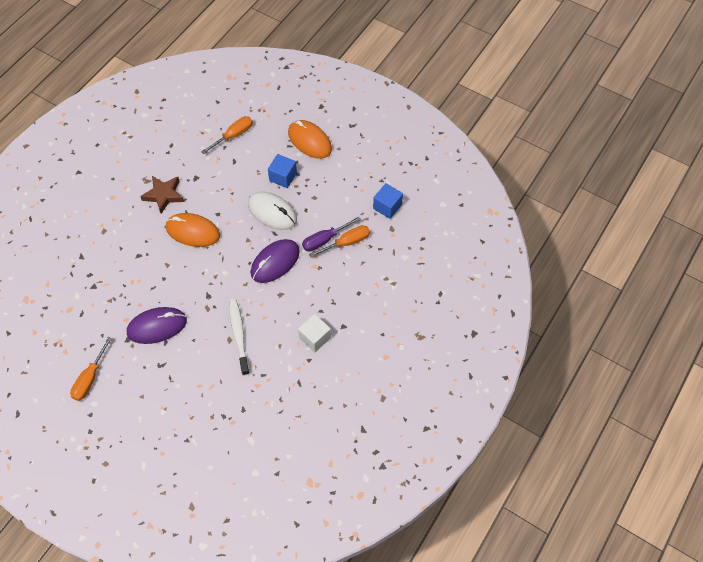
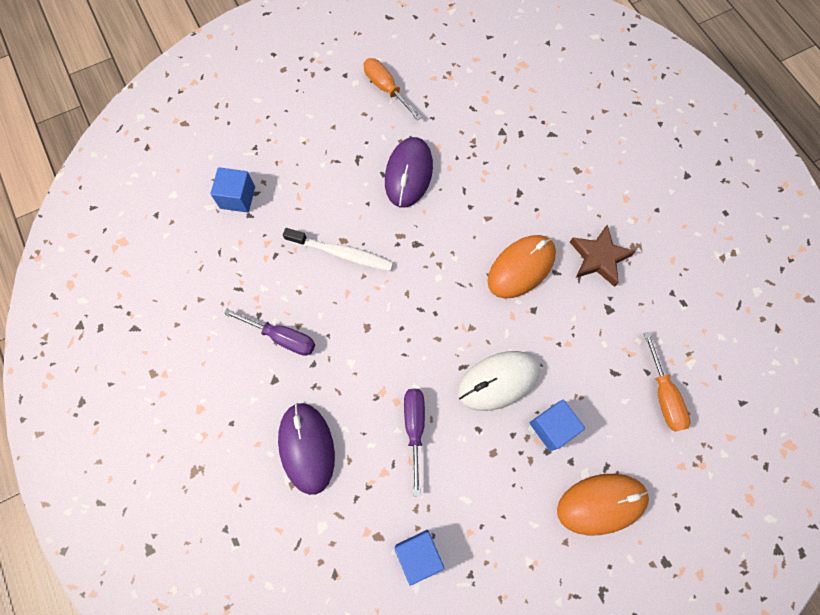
camera: 120 degrees right, 10 degrees up
(233, 426) = (237, 197): none -> blue cube
(275, 262) = (417, 345): purple mouse -> purple mouse (307, 448)
(315, 338) = (281, 337): white cube -> purple screwdriver
(346, 243) = (392, 456): orange screwdriver -> none

